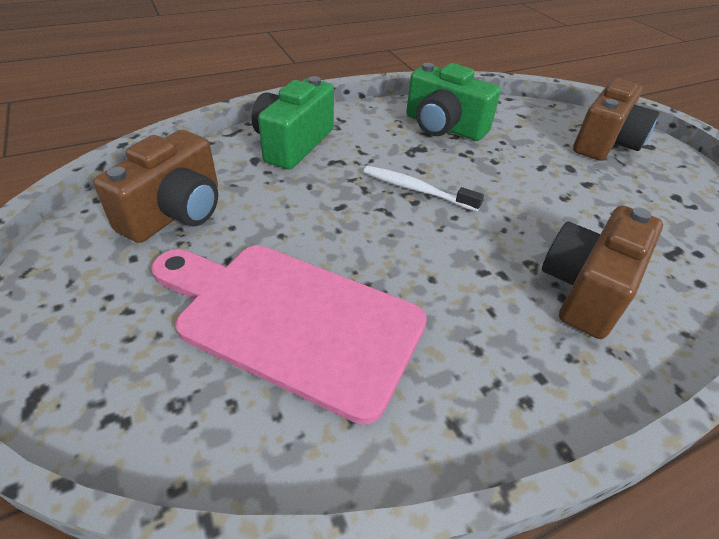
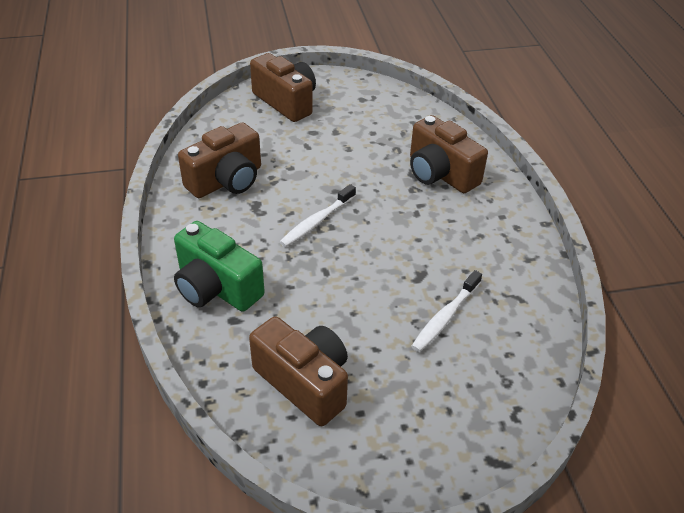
camera: 75 degrees left, 0 degrees up
(291, 319) = (445, 317): pink cutting board -> white toothbrush
(444, 127) = (226, 181): green camera -> brown camera

